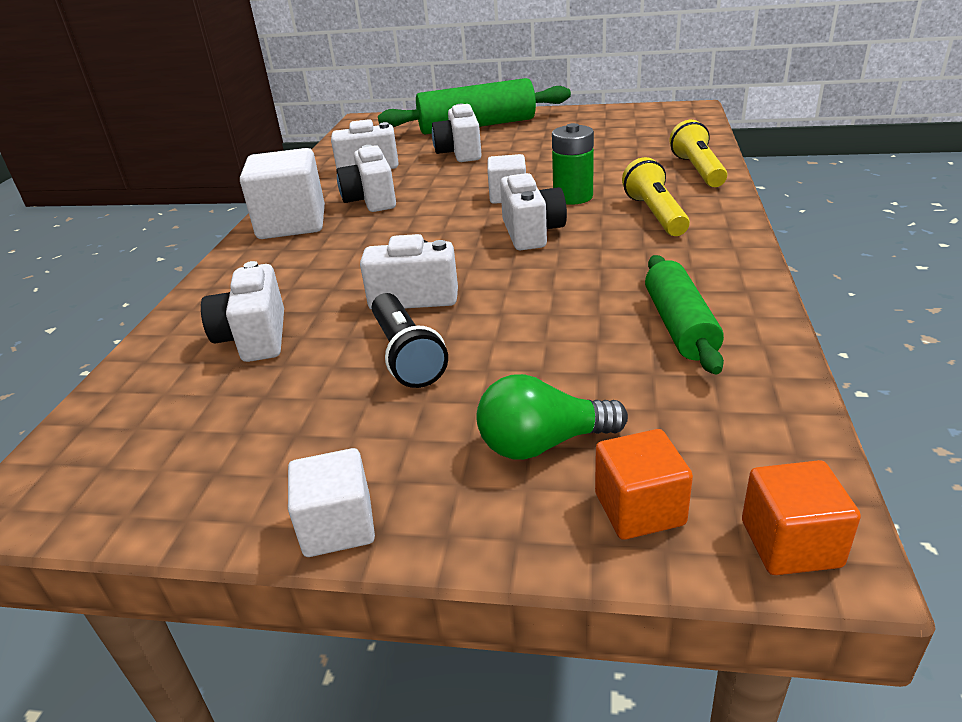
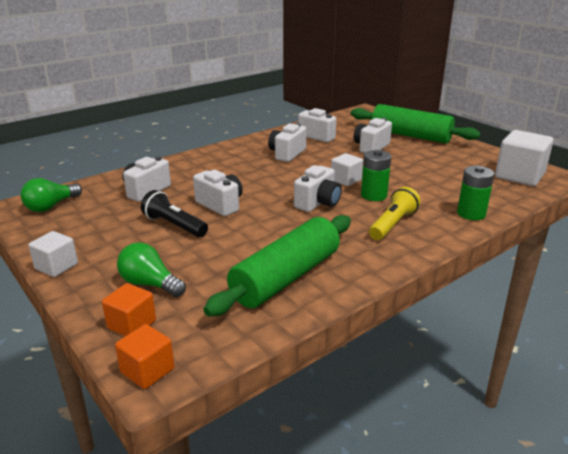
camera: 40 degrees right, 5 degrees down
(112, 453) = (51, 206): none -> green light bulb
(292, 224) = (239, 150): white cube -> white cube (519, 176)
(406, 355) = (174, 225): black flashlight -> black flashlight turned 105 degrees clockwise
(680, 326) = (286, 277): green rolling pin -> green rolling pin, size x1.64
(698, 170) = (471, 214): yellow flashlight -> green battery

